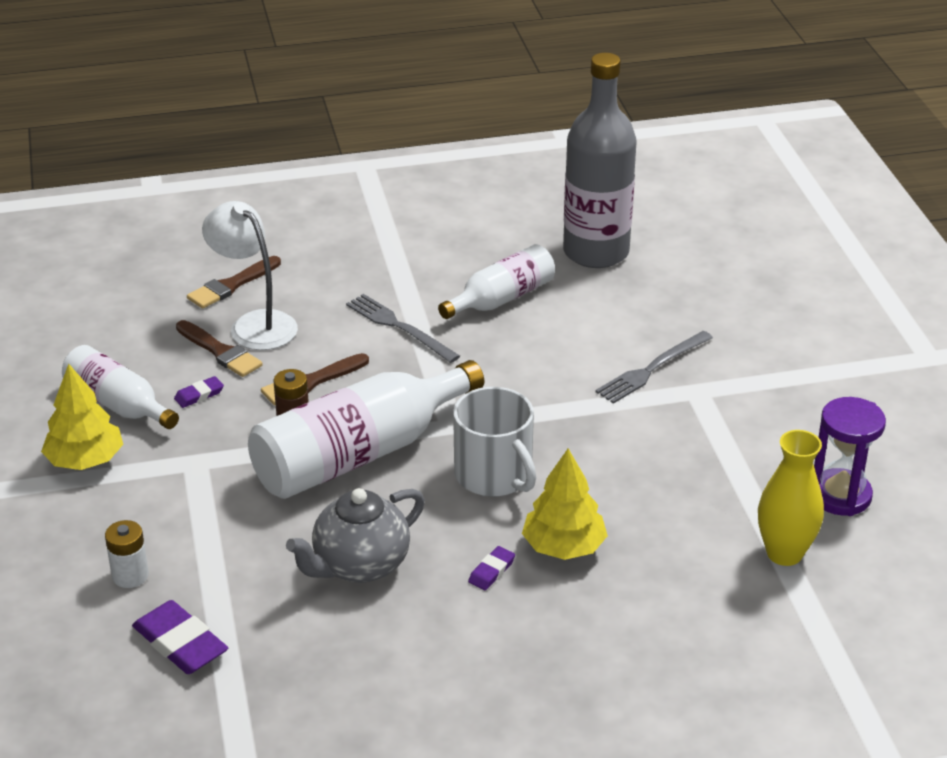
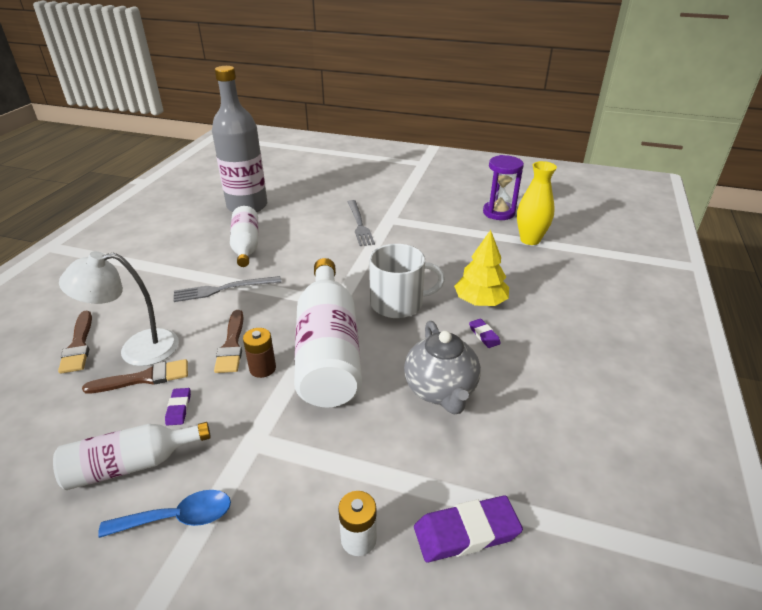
camera: 60 degrees left, 0 degrees up
(85, 460) = (178, 518): yellow tree -> blue spoon

